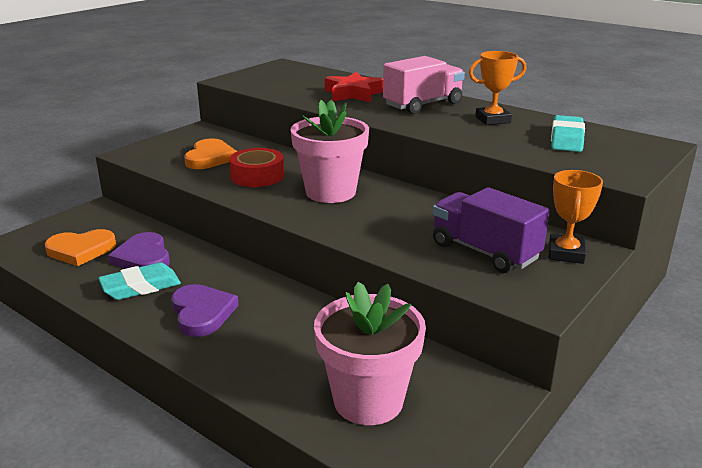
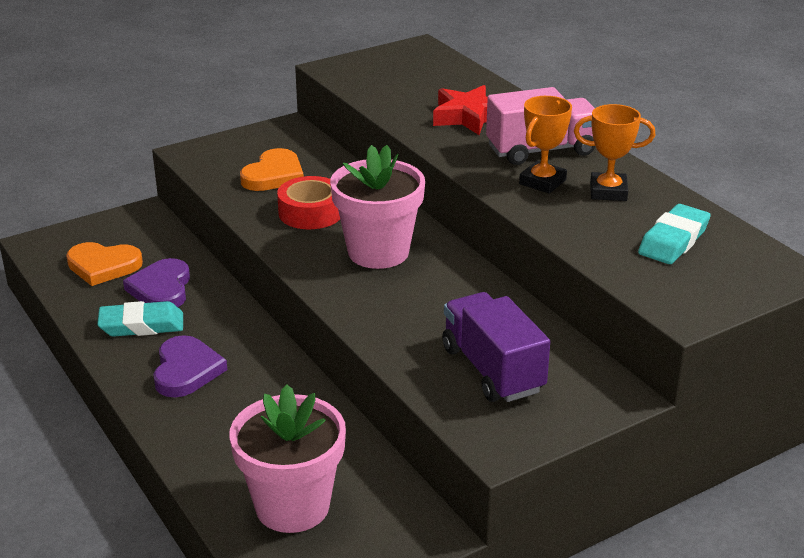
camera: 20 degrees right, 5 degrees up
(566, 253) = (585, 392): orange trophy -> orange trophy (542, 182)

